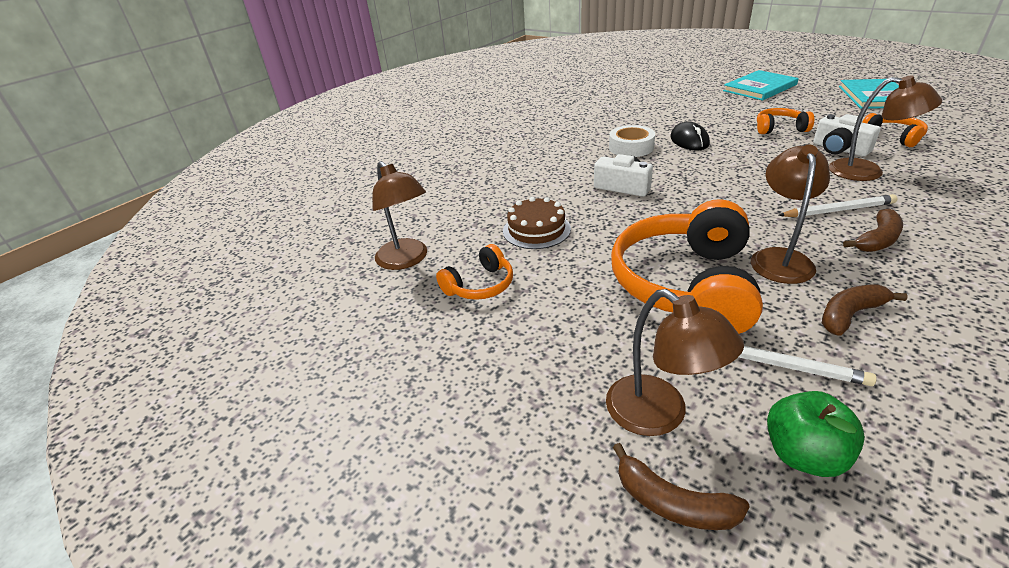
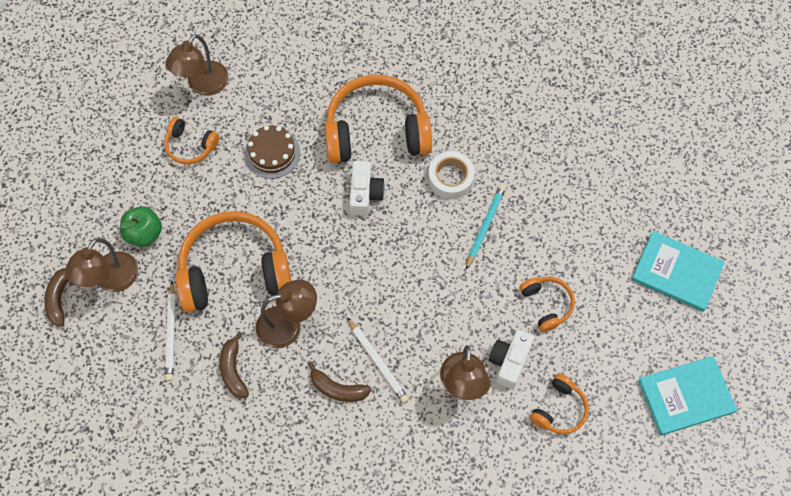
camera: 60 degrees right, 30 degrees up
(556, 171) = (376, 131): none -> orange headphones
(689, 140) = (485, 226): black mouse -> turquoise pencil
(803, 455) = (107, 350): green apple -> green apple (144, 233)
(850, 315) = (233, 370): brown banana -> brown banana turned 135 degrees counterclockwise

